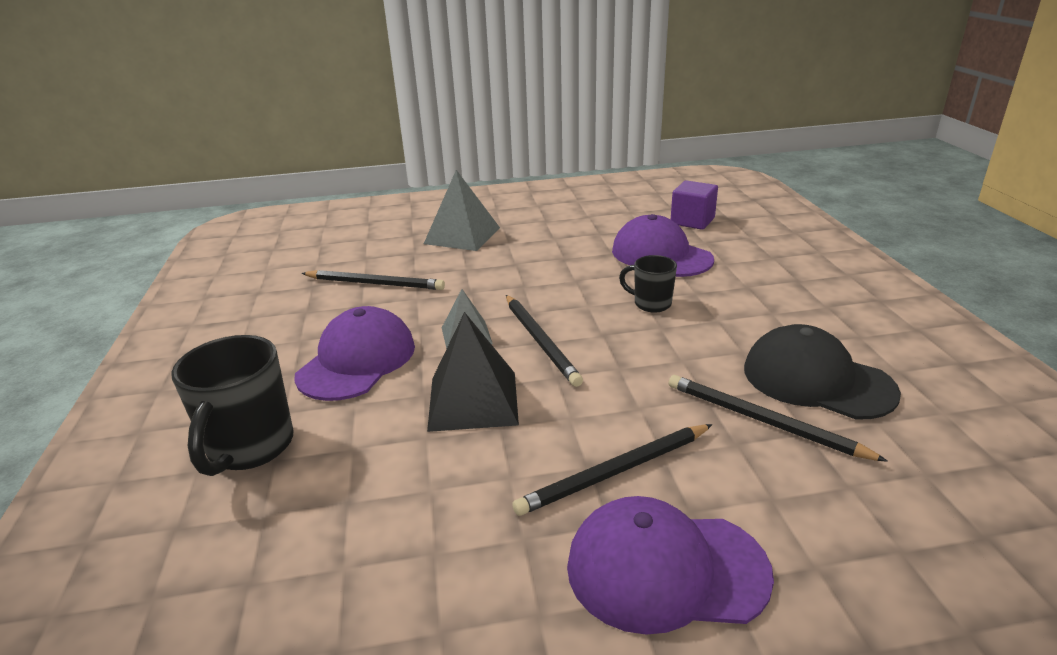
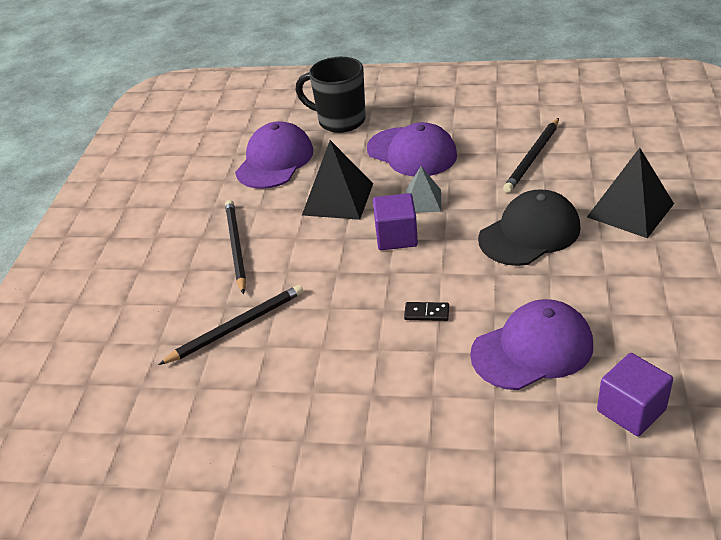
camera: 110 degrees right, 10 degrees up
(462, 235) = (630, 210): grey pyramid -> black pyramid
(540, 341) = (396, 237): black pencil -> purple cube
(651, 304) = (426, 313): black mug -> black domino
(665, 569) = (162, 250): purple cap -> purple cap (275, 161)
(817, 380) = (261, 377): black cap -> black cap (529, 233)

